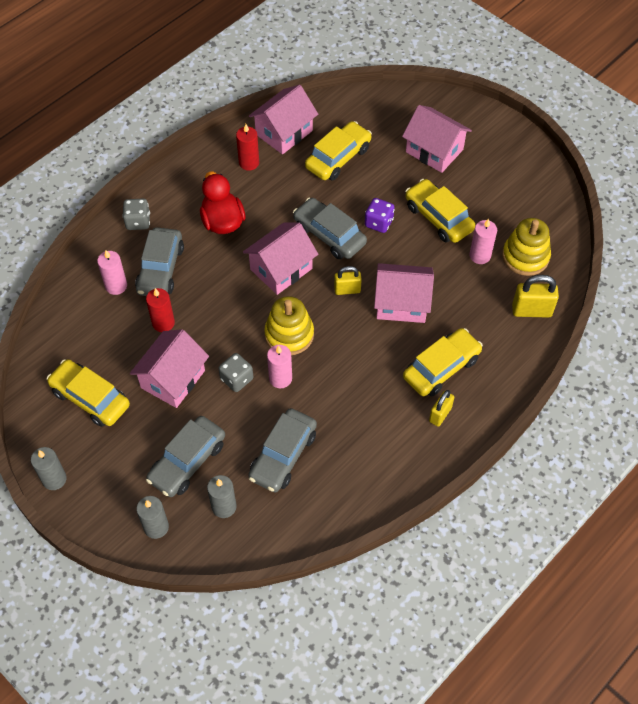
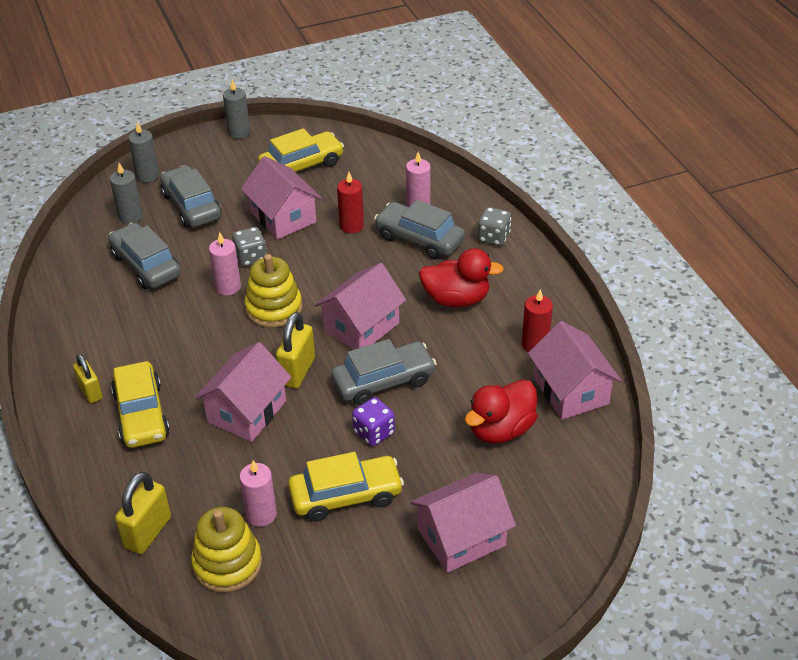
camera: 115 degrees right, 15 degrees down
(281, 269) = (361, 327): pink house -> pink house turned 60 degrees clockwise
(338, 158) = (501, 430): yellow car -> red duck
(347, 290) = (297, 371): yellow padlock -> yellow padlock, size x1.51

